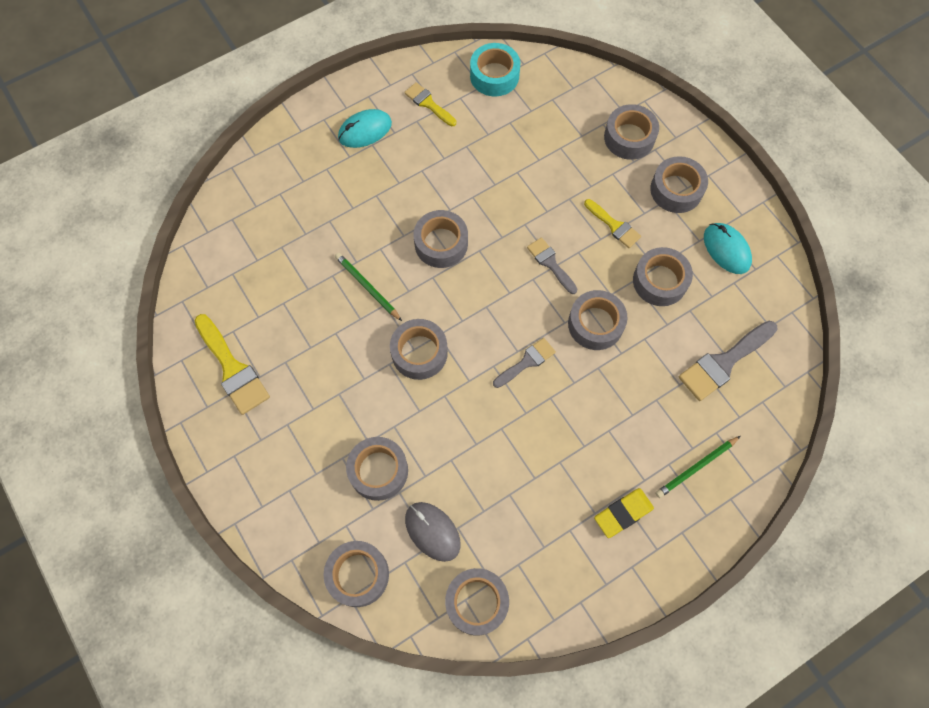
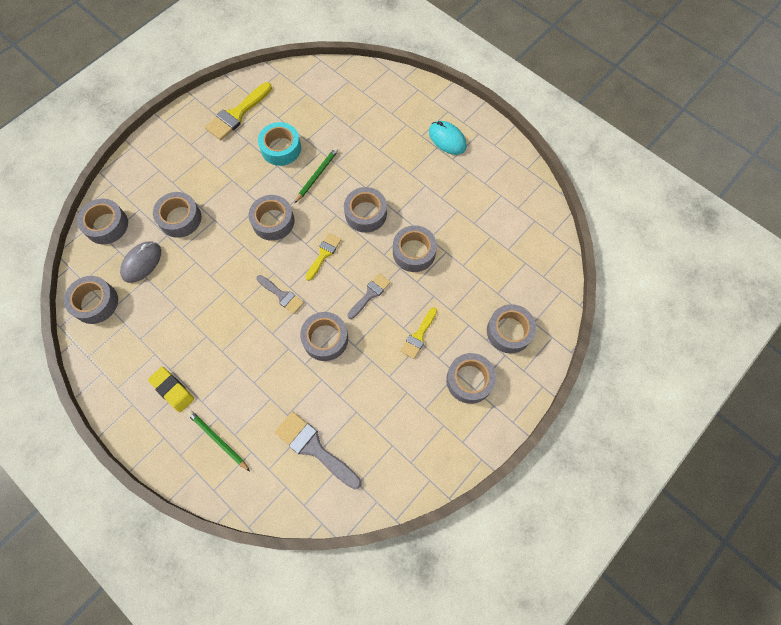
camera: 75 degrees right, 0 degrees up
(428, 103) = (487, 174): yellow brush -> yellow brush (324, 254)
(494, 76) = (531, 214): turquoise tape -> turquoise tape (281, 148)
(660, 281) = (377, 382): grey tape -> grey tape (414, 252)
(726, 249) = (423, 433): turquoise mouse -> none

